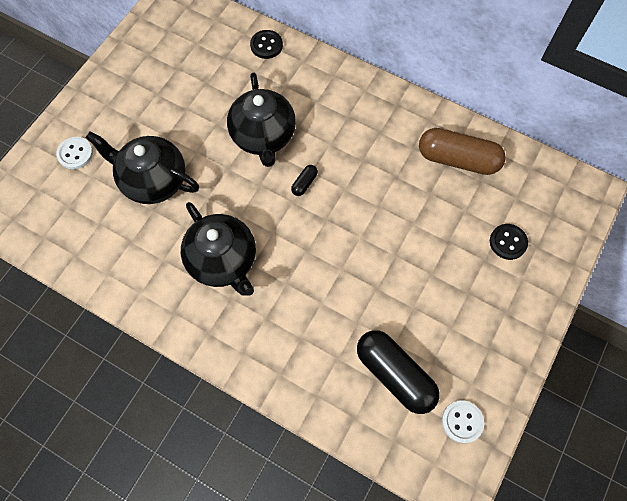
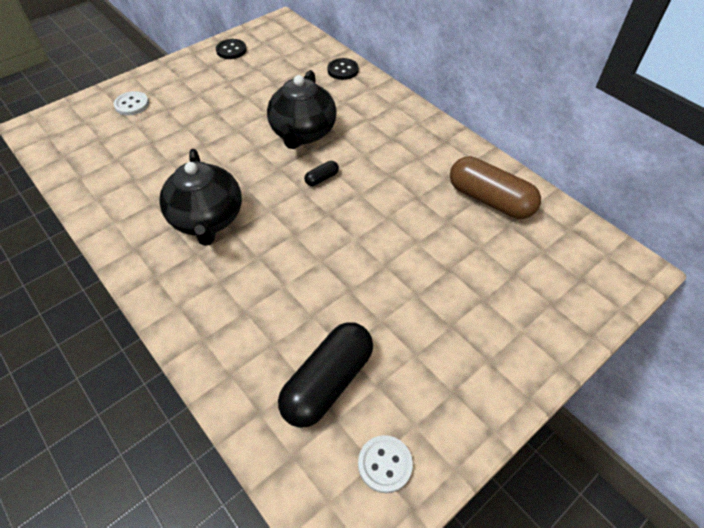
camera: 20 degrees right, 15 degrees down
(153, 180) = (184, 140): black teapot -> none
(395, 374) = (328, 382): black capsule -> black capsule turned 60 degrees clockwise
(508, 242) = (517, 290): black button -> black button (231, 50)

